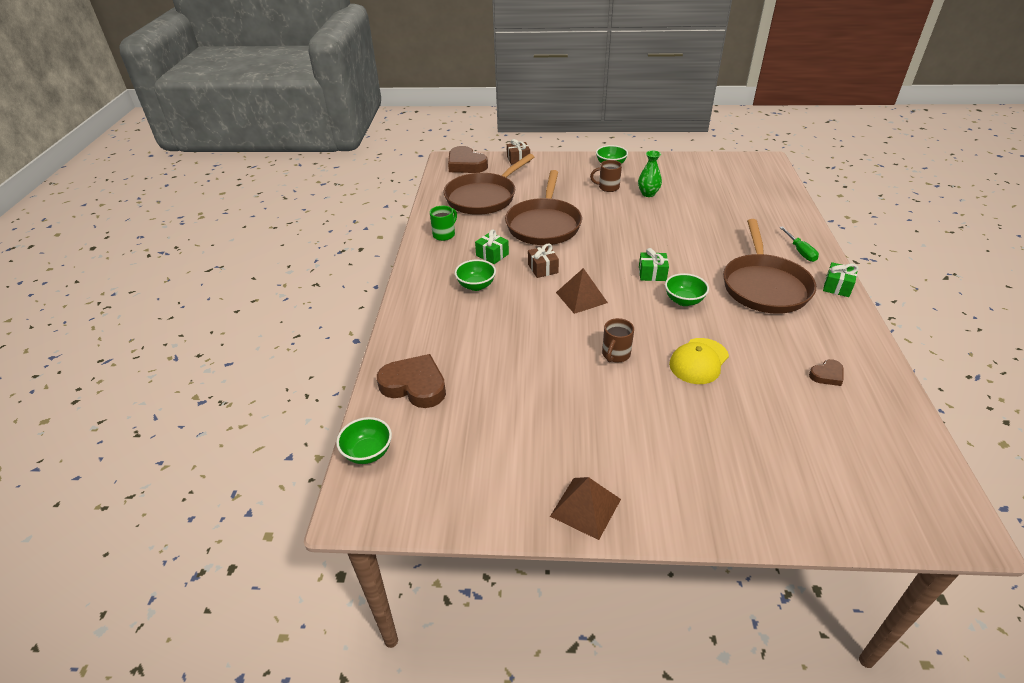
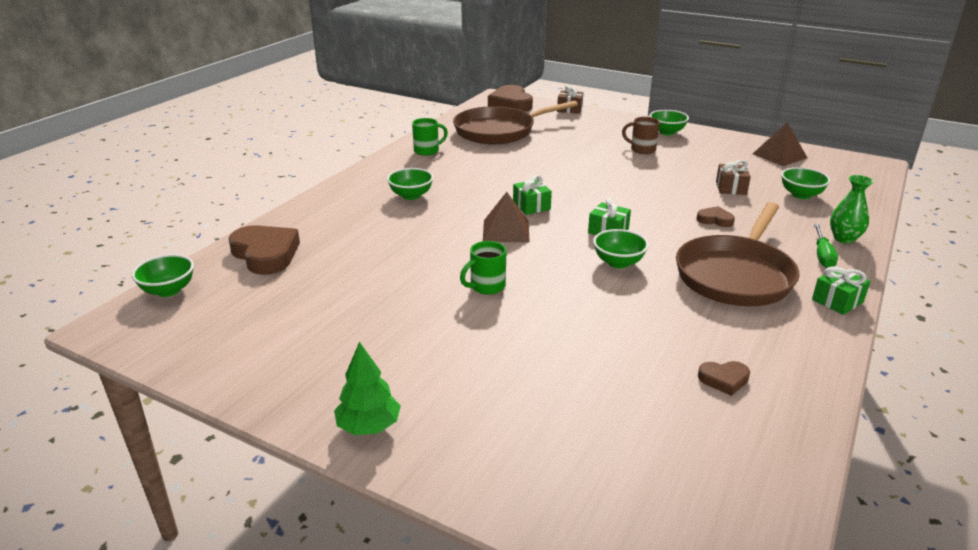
camera: 25 degrees right, 10 degrees down
(492, 255) = (455, 176): green gift -> green gift (531, 206)
(543, 268) = (493, 198): brown gift -> brown gift (731, 188)
(544, 224) = (535, 164): brown pan -> none
(585, 507) = (305, 401): brown pyramid -> brown pyramid (779, 155)
(615, 354) = (486, 286): brown mug -> green mug
(648, 194) = (683, 164): green vase -> green vase (844, 238)
(650, 508) = (369, 426): none -> green tree
(698, 361) = (574, 319): yellow cap -> none
(712, 241) = (715, 220): none -> brown heart
(746, 201) = (801, 195): none -> green bowl

